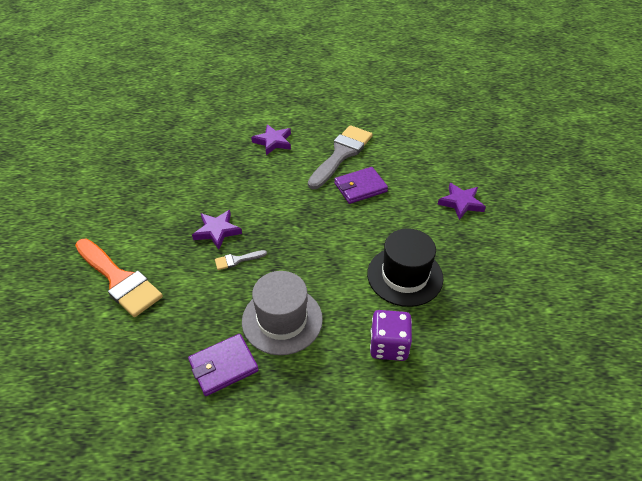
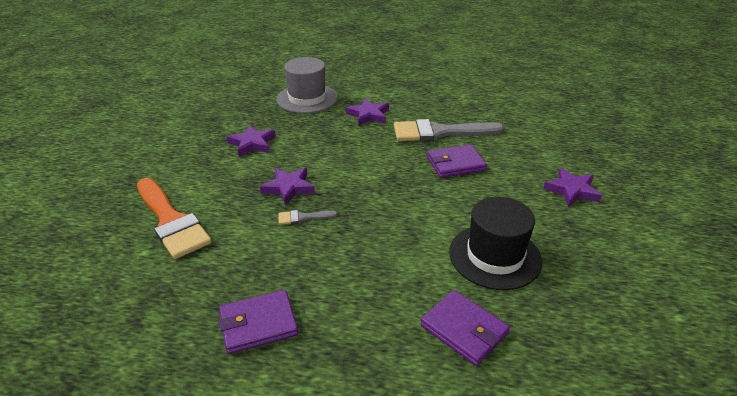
camera: 10 degrees right, 10 degrees down
(171, 187) = (252, 144): none -> purple star
(282, 320) = (339, 284): grey hat -> grey hat (307, 98)
(341, 154) = (440, 132): grey brush -> grey brush turned 135 degrees counterclockwise
(388, 345) = (464, 329): purple dice -> purple wallet

